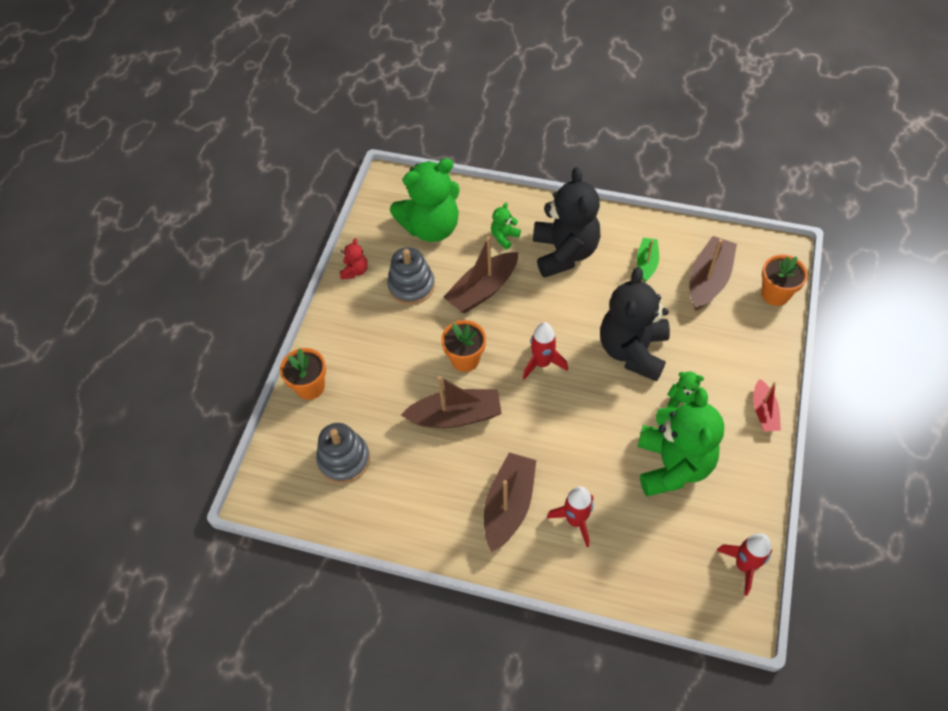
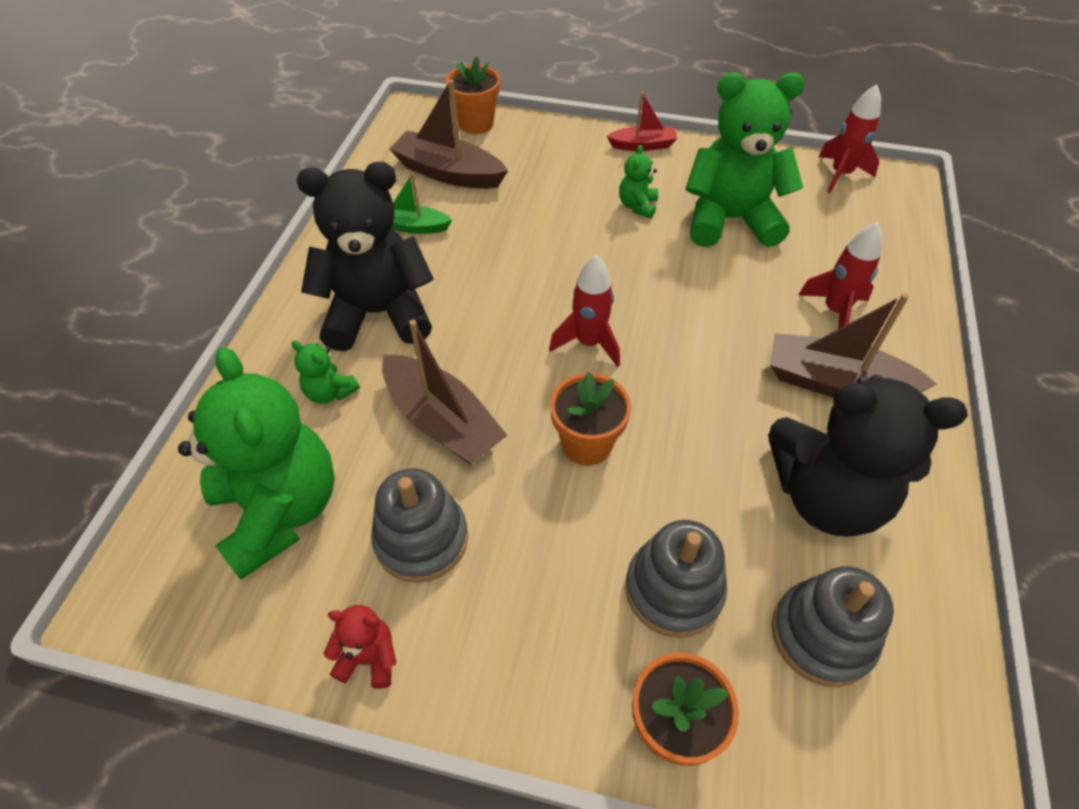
camera: 95 degrees left, 5 degrees down
(374, 394) = (673, 590): none -> grey stacking toy
(455, 416) = (698, 455): brown boat -> none
(632, 350) = (562, 246): black teddy bear -> black teddy bear (826, 496)

